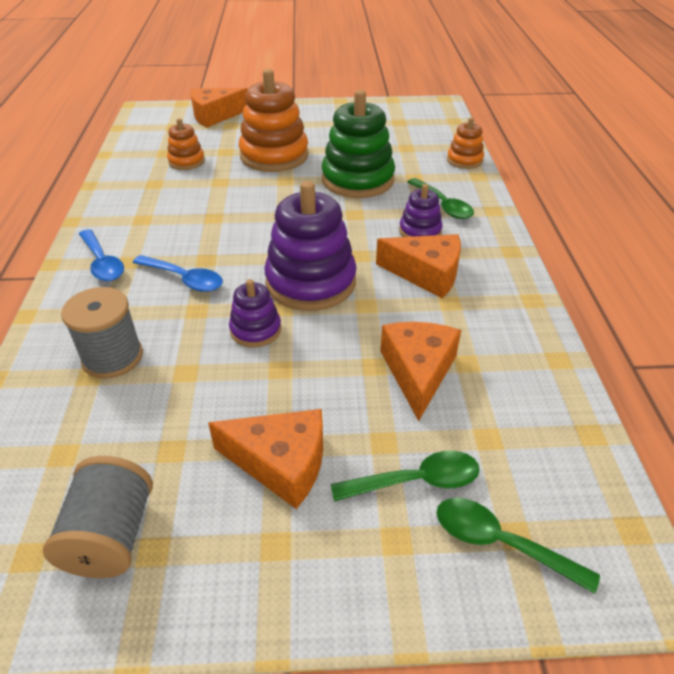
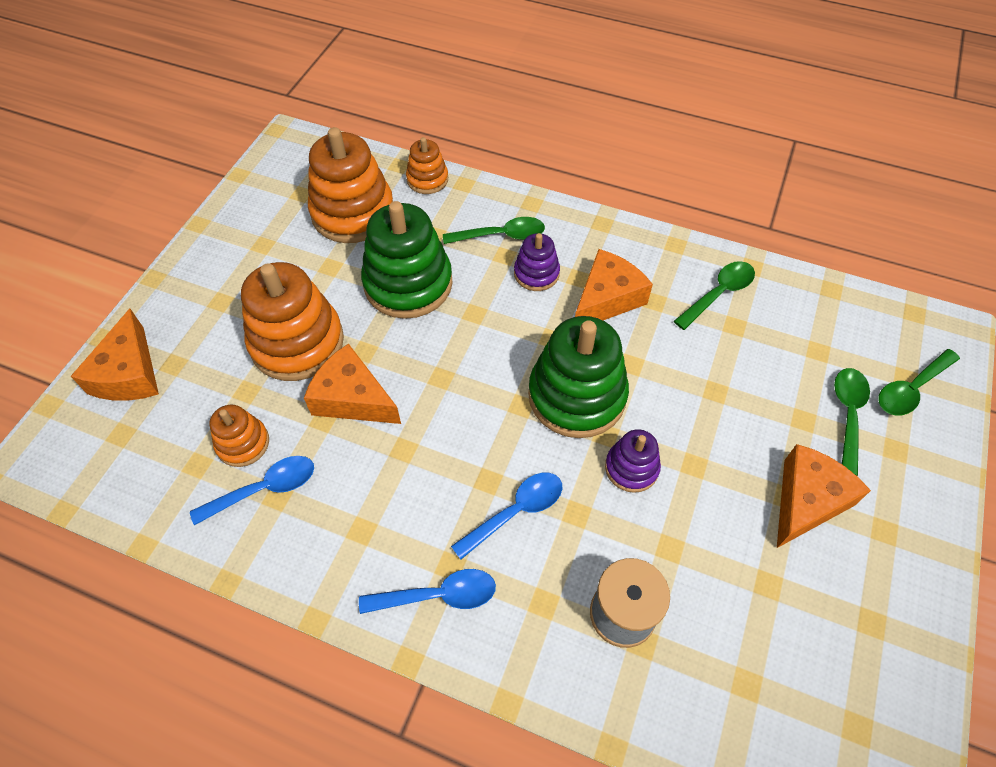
camera: 65 degrees left, 15 degrees up
(111, 536) = (851, 653): grey spool -> none
(157, 178) = (264, 489): none -> blue spoon
(311, 282) = (577, 396): purple stacking toy -> green stacking toy
(401, 143) = (353, 213): none -> orange stacking toy
(418, 372) = (734, 363): orange cheese -> orange cheese (353, 398)
(497, 342) = (718, 293): none -> green spoon

